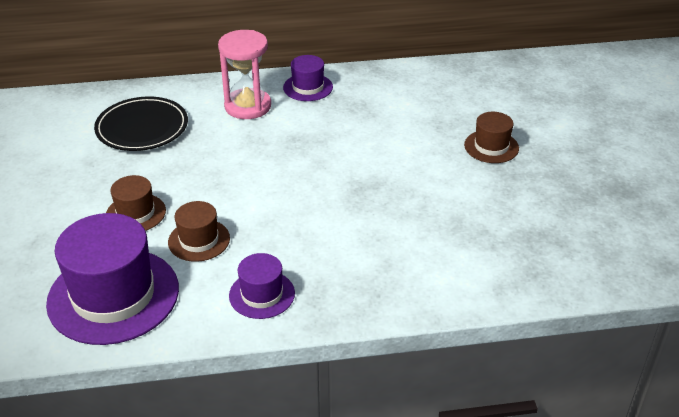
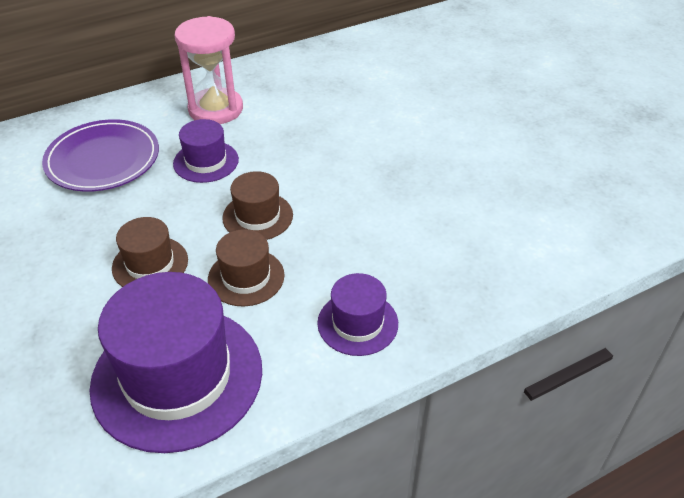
camera: 20 degrees left, 5 degrees up
(142, 128) = (103, 159): black plate -> purple plate
(308, 87) = (271, 75): purple hat -> purple hat (206, 161)
(491, 146) = (497, 98): brown hat -> brown hat (257, 216)

